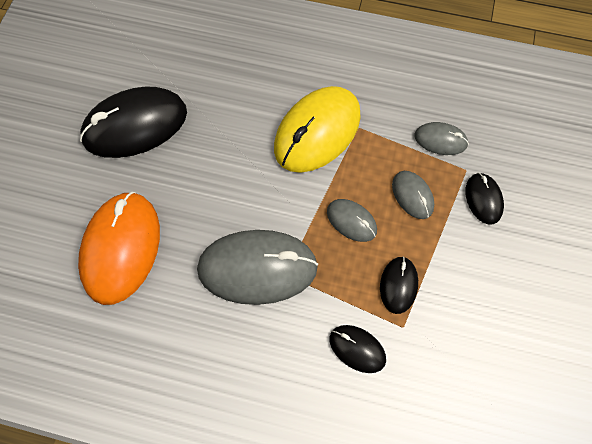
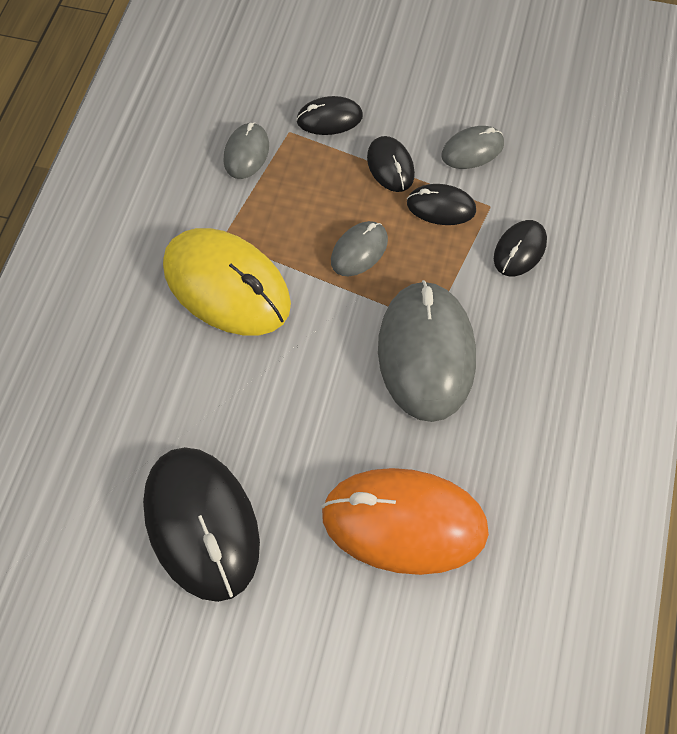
camera: 90 degrees left, 5 degrees down
(412, 195) = (324, 186): grey mouse -> grey mouse (472, 150)
(438, 246) = (390, 166): none -> black mouse

